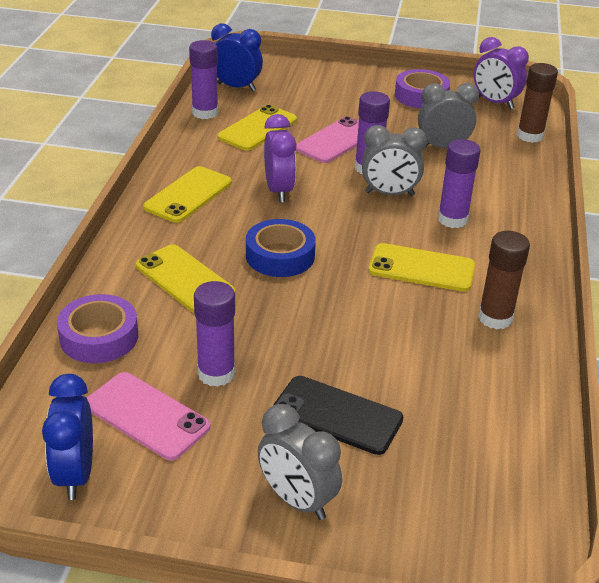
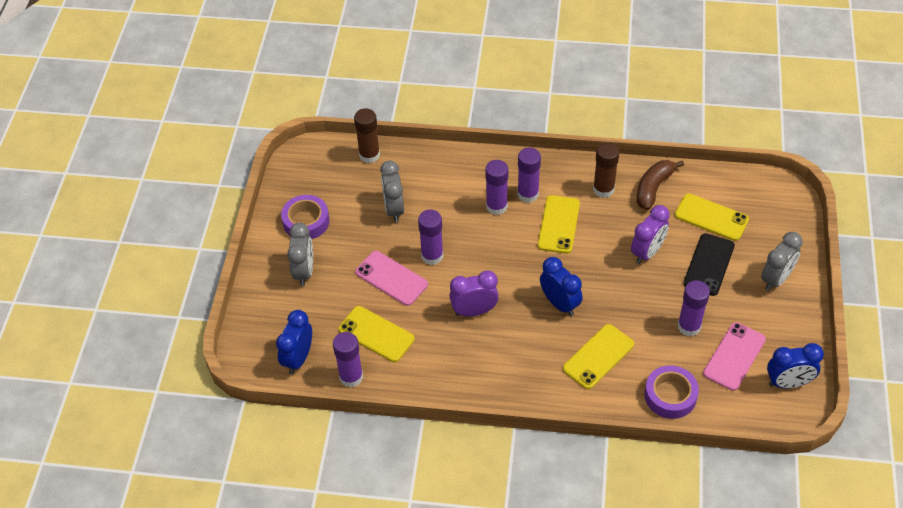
camera: 90 degrees left, 15 degrees up
(188, 195) = (489, 370): yellow phone -> yellow phone (711, 217)
(280, 256) = (560, 303): blue tape -> blue clock
(389, 194) = (468, 242): grey clock -> grey clock (304, 271)
(477, 247) = (528, 194): none -> purple glue stick
(495, 103) = (314, 173): purple clock -> purple clock (647, 252)
(504, 373) = (653, 188): none -> brown banana

